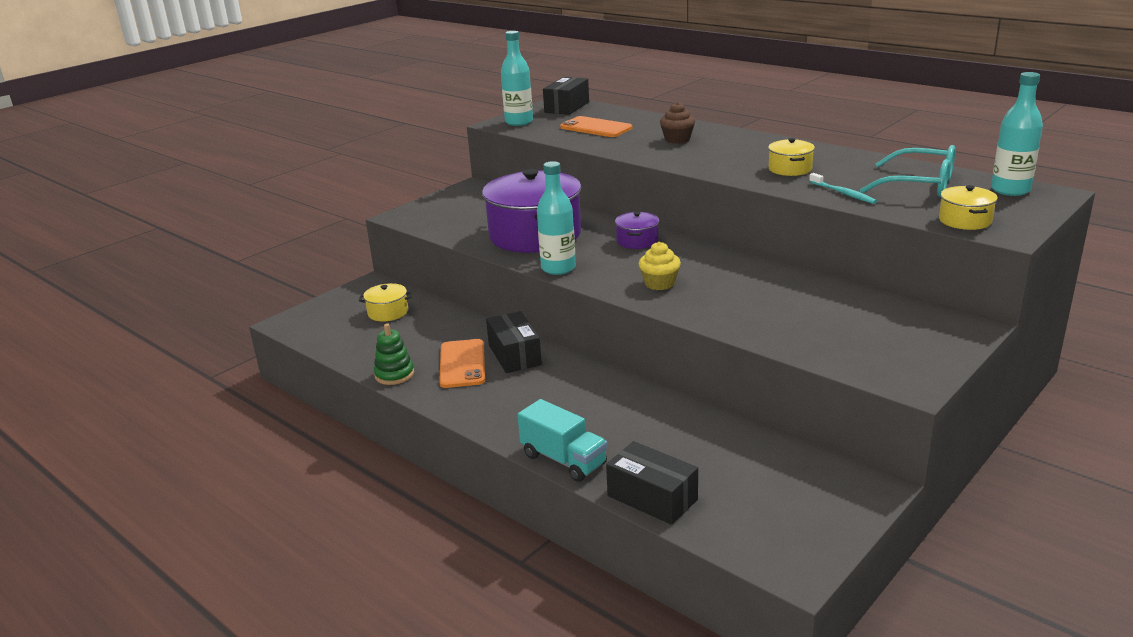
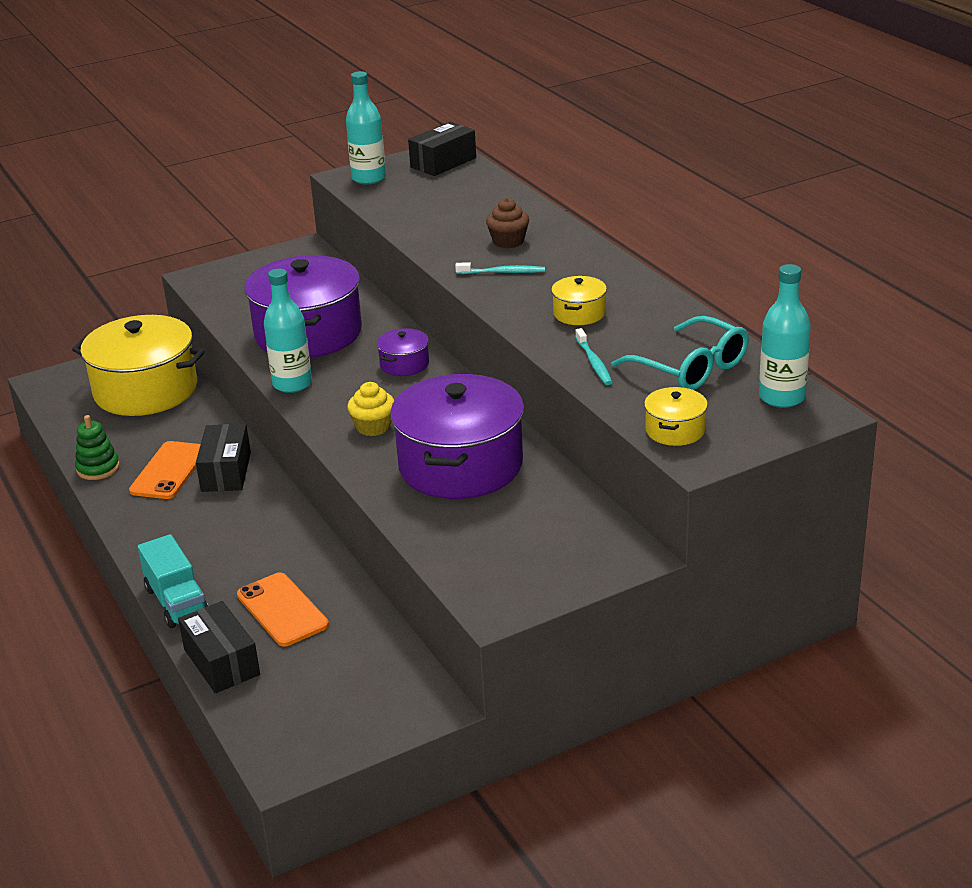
camera: 20 degrees right, 5 degrees up
(388, 312) = (145, 390): yellow pot -> yellow pot, size x2.27
(596, 128) = (441, 204): orange phone -> orange phone (282, 610)
(697, 156) = (502, 272): none -> turquoise toothbrush
(761, 295) = (461, 465): none -> purple pot

